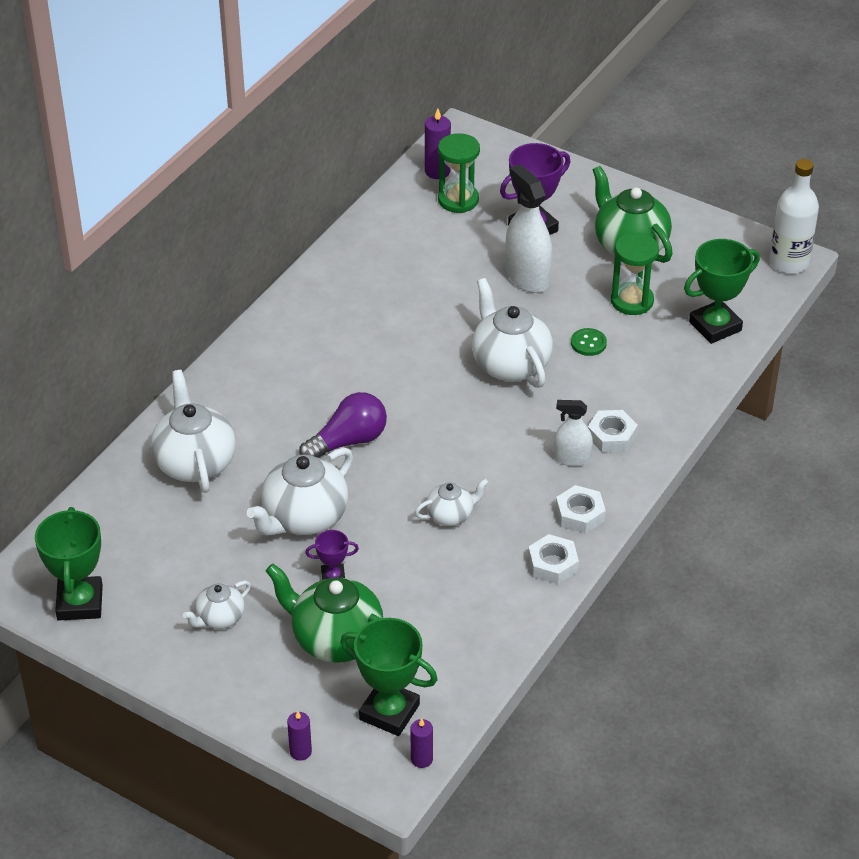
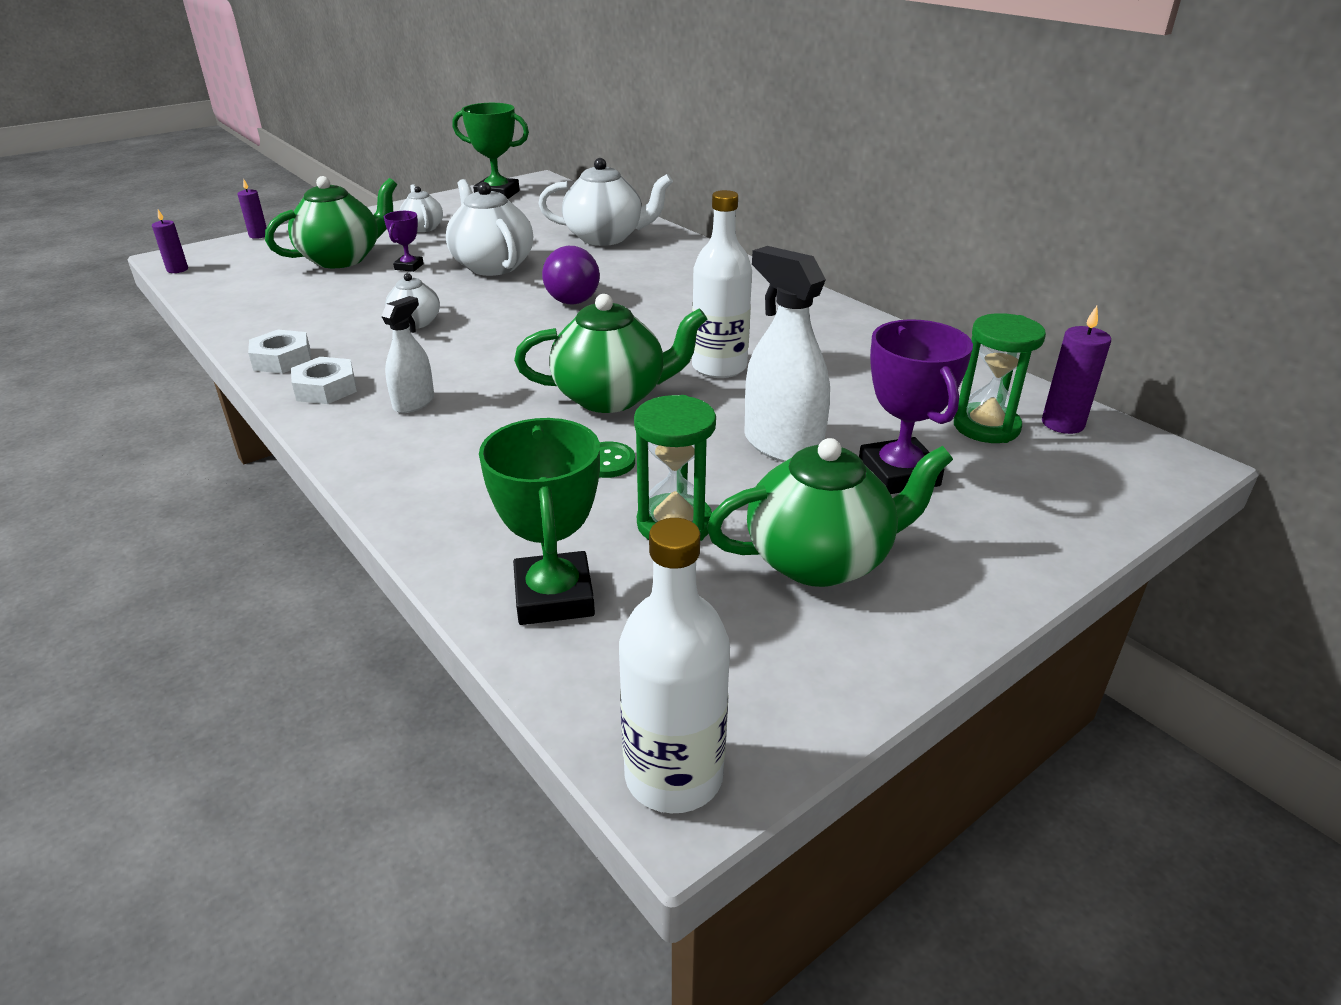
camera: 110 degrees right, 10 degrees down
(389, 712) = (240, 266): green trophy -> none
(438, 324) = (719, 367): none -> white bottle
(510, 364) = (612, 397): white teapot -> green teapot
(527, 277) = (782, 445): white spray bottle -> white spray bottle turned 120 degrees counterclockwise
(611, 436) = (419, 437): white nut -> none

